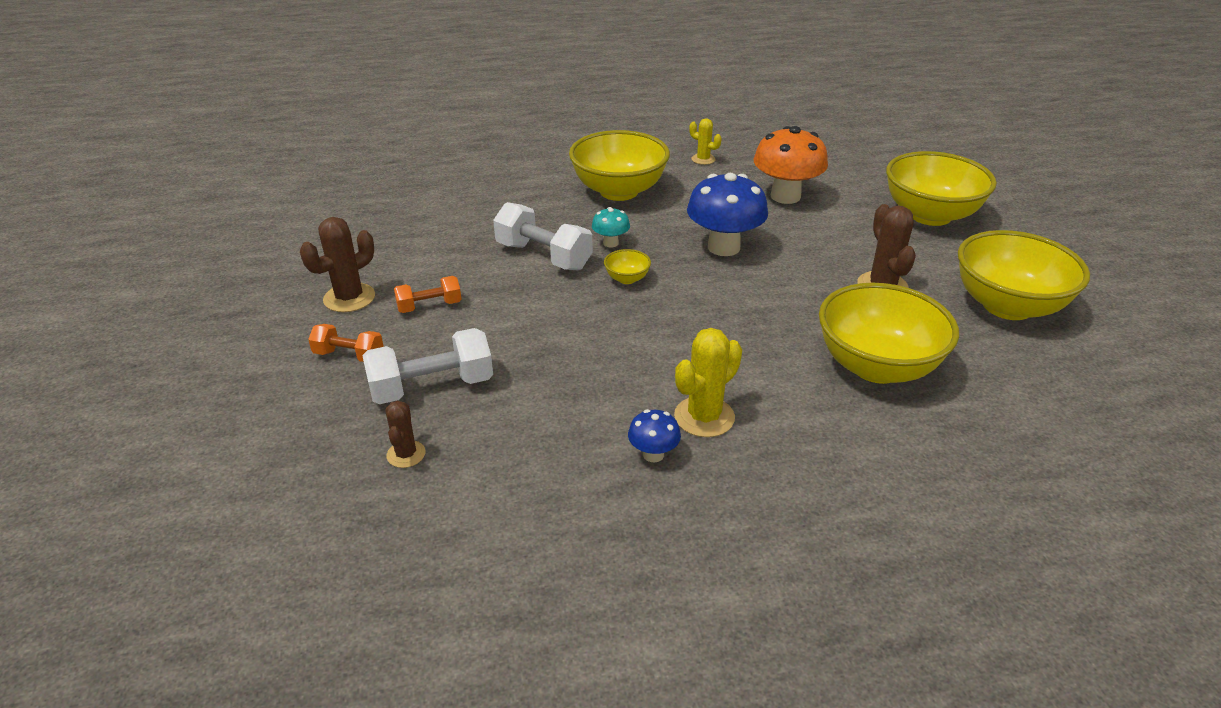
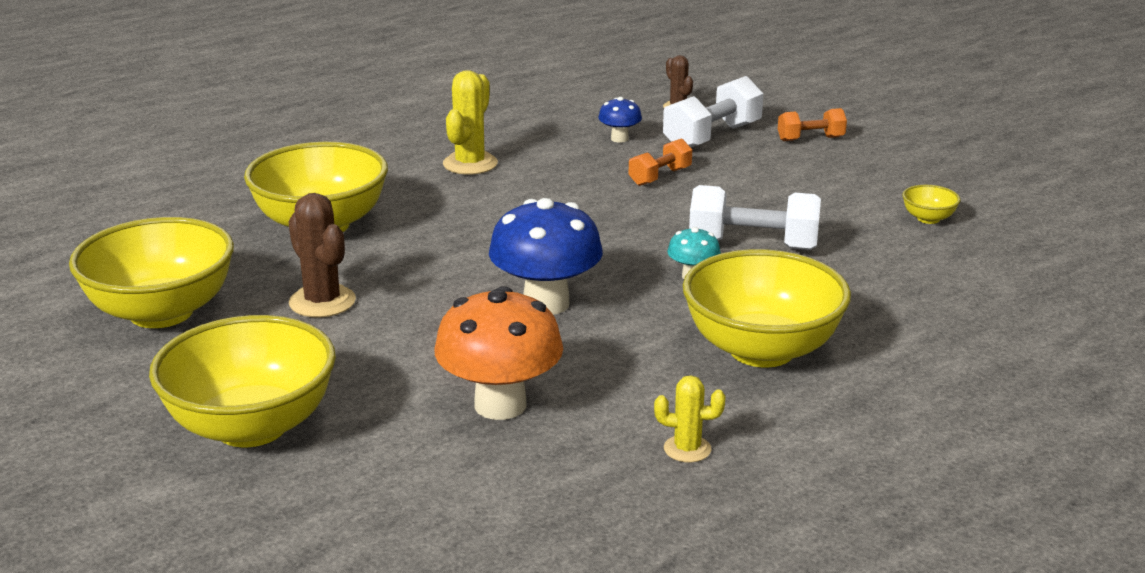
camera: 155 degrees right, 10 degrees down
(349, 298) = (886, 170): brown cactus -> none
(429, 306) = (801, 180): orange dumbbell -> orange dumbbell (660, 177)
(627, 279) = (633, 244): yellow bowl -> yellow bowl (928, 218)
(653, 454) = (496, 139): blue mushroom -> blue mushroom (619, 139)

